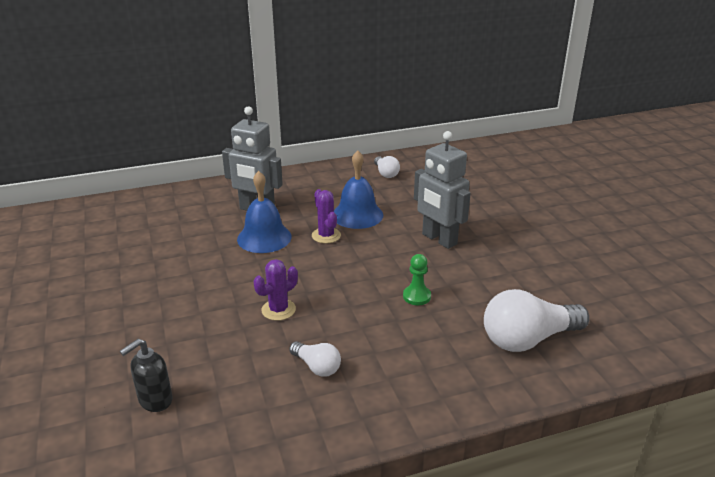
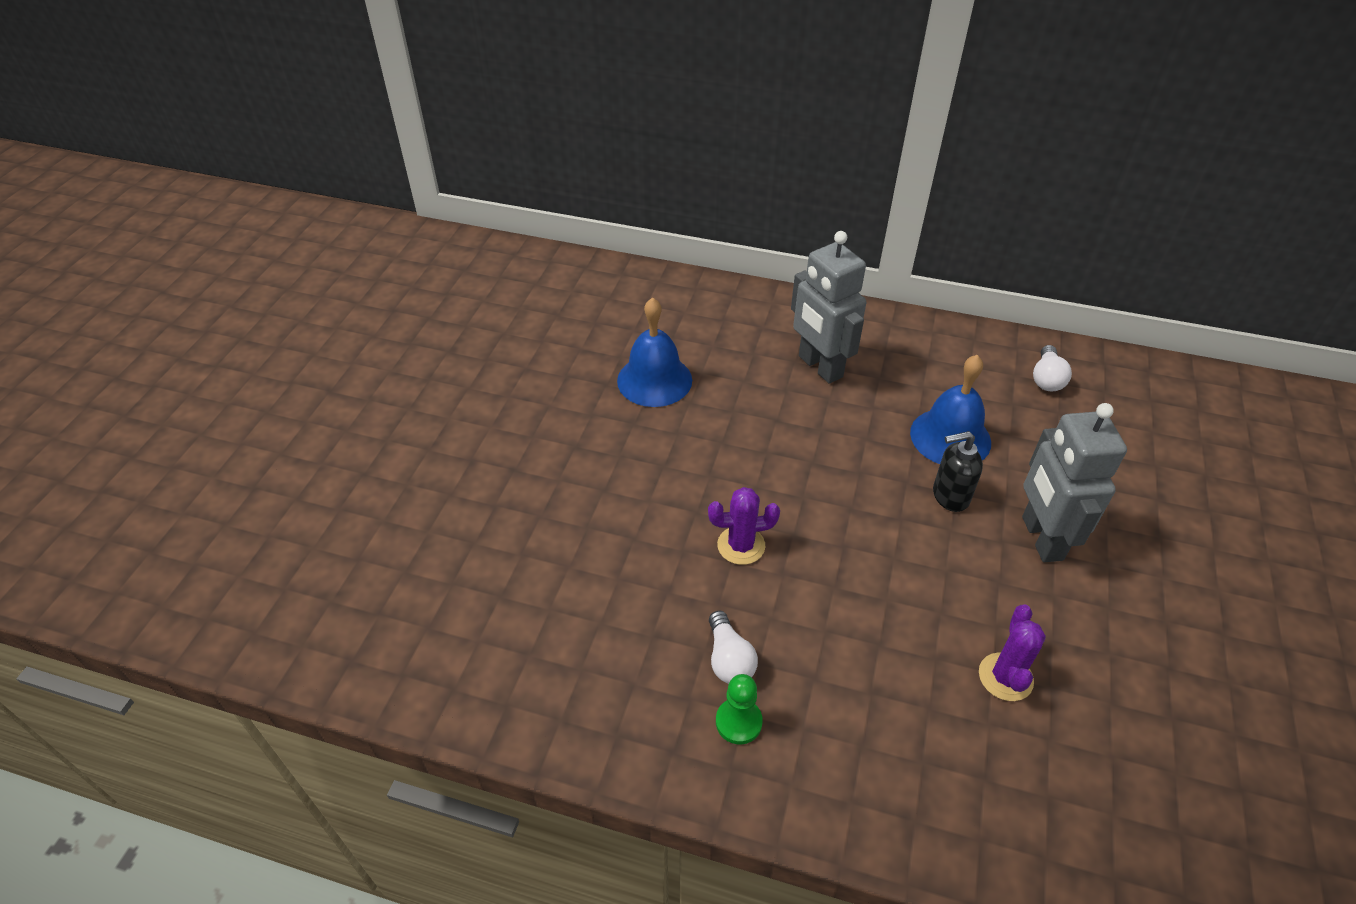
camera: 35 degrees right, 15 degrees up
(155, 400) = (528, 601): black soap dispenser -> black soap dispenser (950, 496)
(264, 237) = (798, 419): blue bell -> blue bell (654, 380)
(326, 235) = (881, 454): purple cactus -> purple cactus (1005, 677)
(416, 296) = (935, 621): green pawn -> green pawn (738, 722)
(528, 339) = (1046, 785): white light bulb -> none

